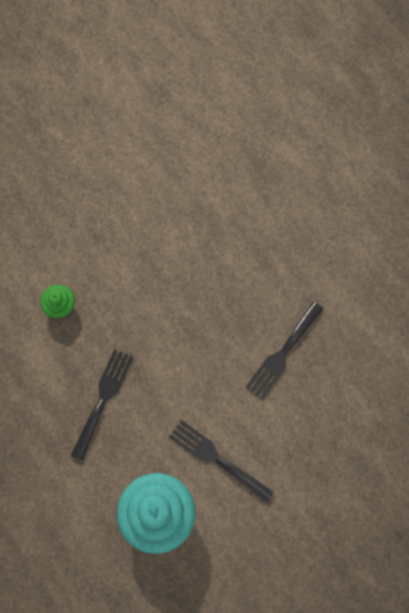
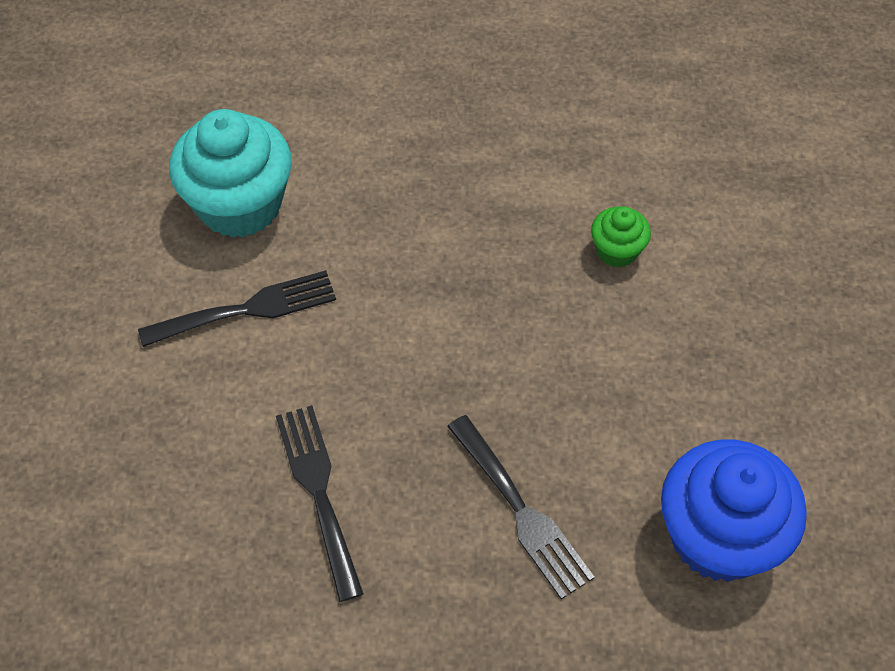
camera: 125 degrees right, 15 degrees down
(103, 399) = (441, 228): black fork -> black fork (521, 511)
(184, 183) = (718, 536): none -> blue cupcake

